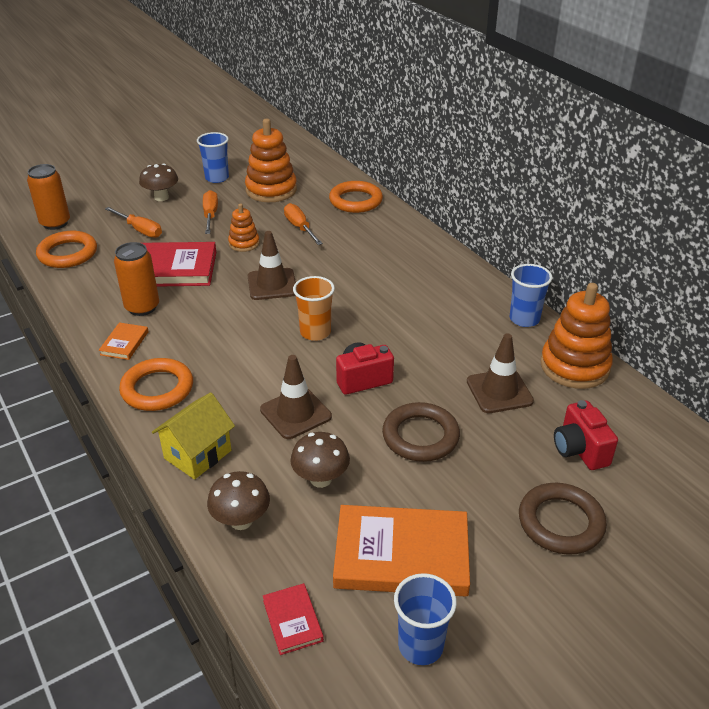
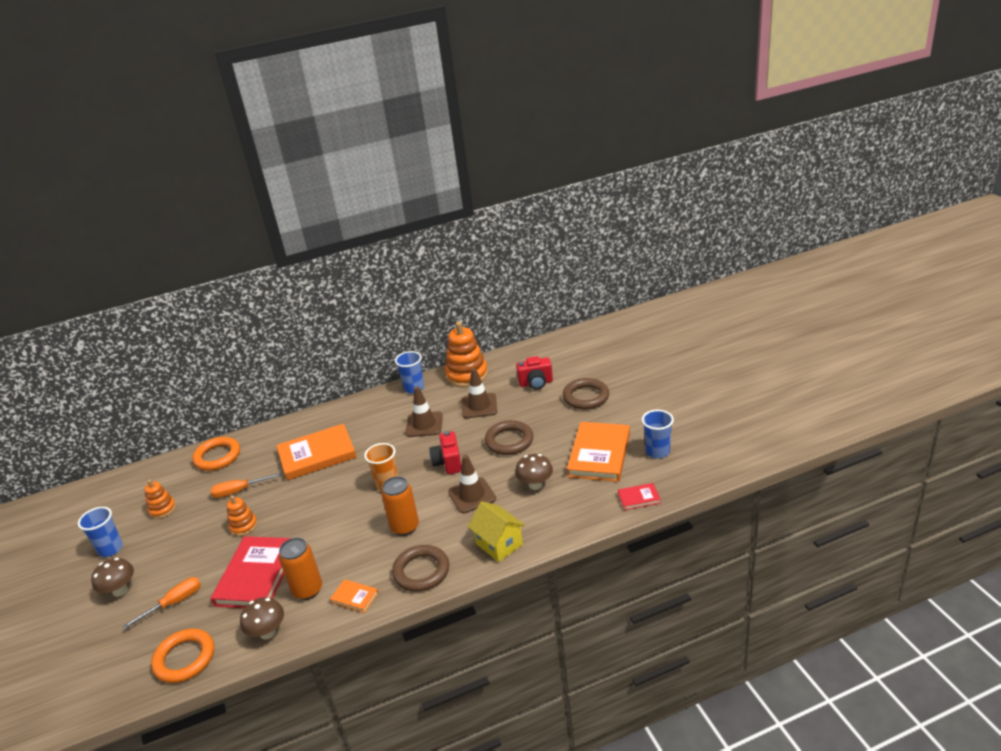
camera: 75 degrees left, 5 degrees down
(55, 223) = (114, 679): orange can -> orange can (405, 527)
(157, 389) = (421, 571): orange ring -> brown ring
(210, 215) = (180, 551): orange screwdriver -> none
(241, 520) = (563, 520): brown mushroom -> brown mushroom (268, 632)
(271, 190) = (162, 509): orange stacking toy -> orange stacking toy, size x0.55
(272, 284) = (315, 508): brown traffic cone -> brown traffic cone (424, 424)
(366, 266) = (317, 455): none -> orange book

